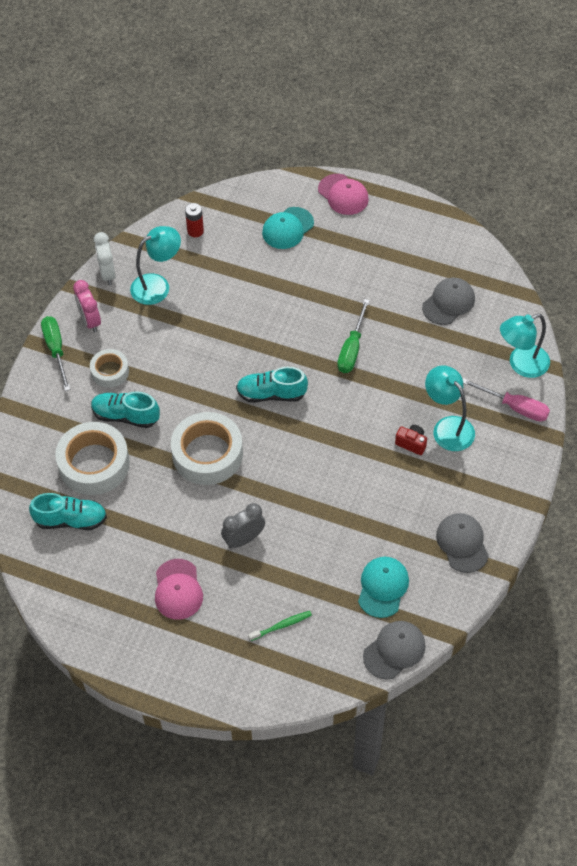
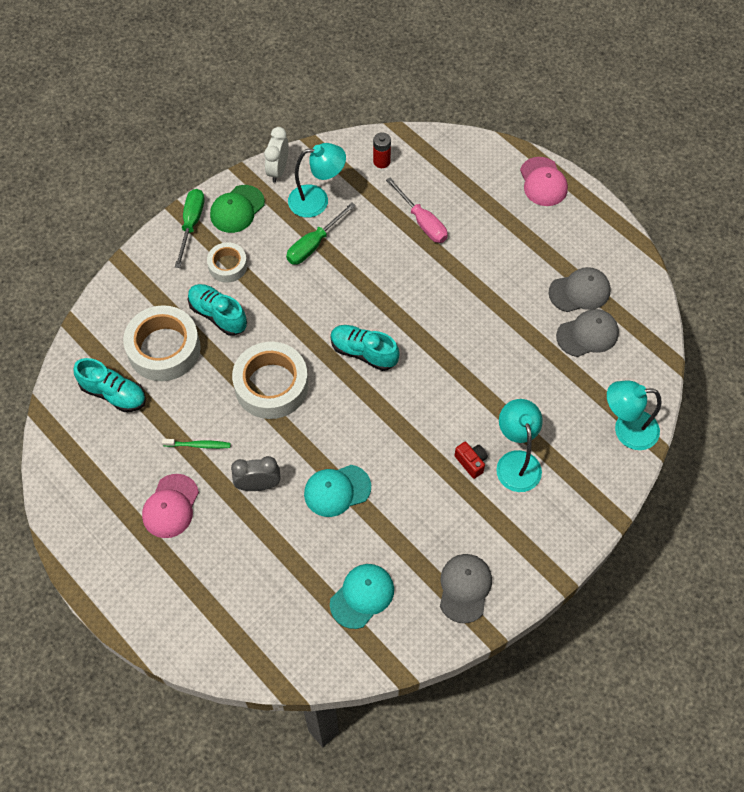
camera: 25 degrees right, 5 degrees up
(90, 321) = (237, 209): pink clock -> green cap
(281, 626) = (245, 588): green toothbrush -> green toothbrush (198, 445)
(287, 228) = (470, 194): turquoise cap -> turquoise cap (337, 490)
(352, 349) = (466, 341): green screwdriver -> green screwdriver (314, 244)
(394, 650) = (338, 666): grey cap -> grey cap (579, 291)
(514, 407) = (595, 471): pink screwdriver -> pink screwdriver (422, 222)

